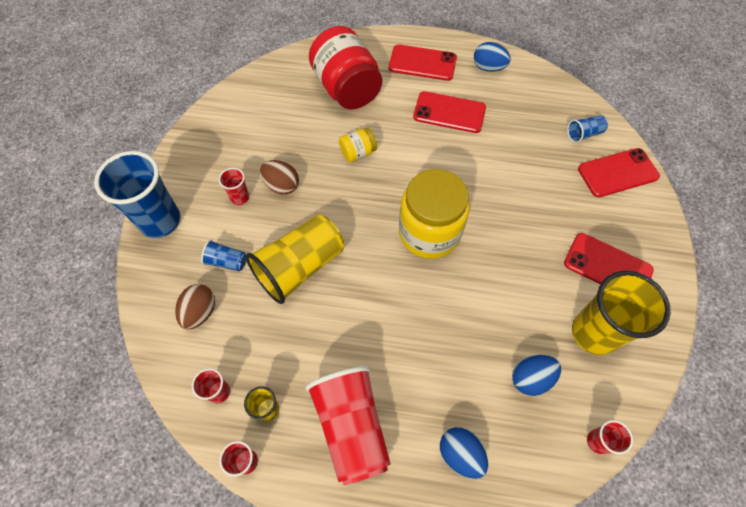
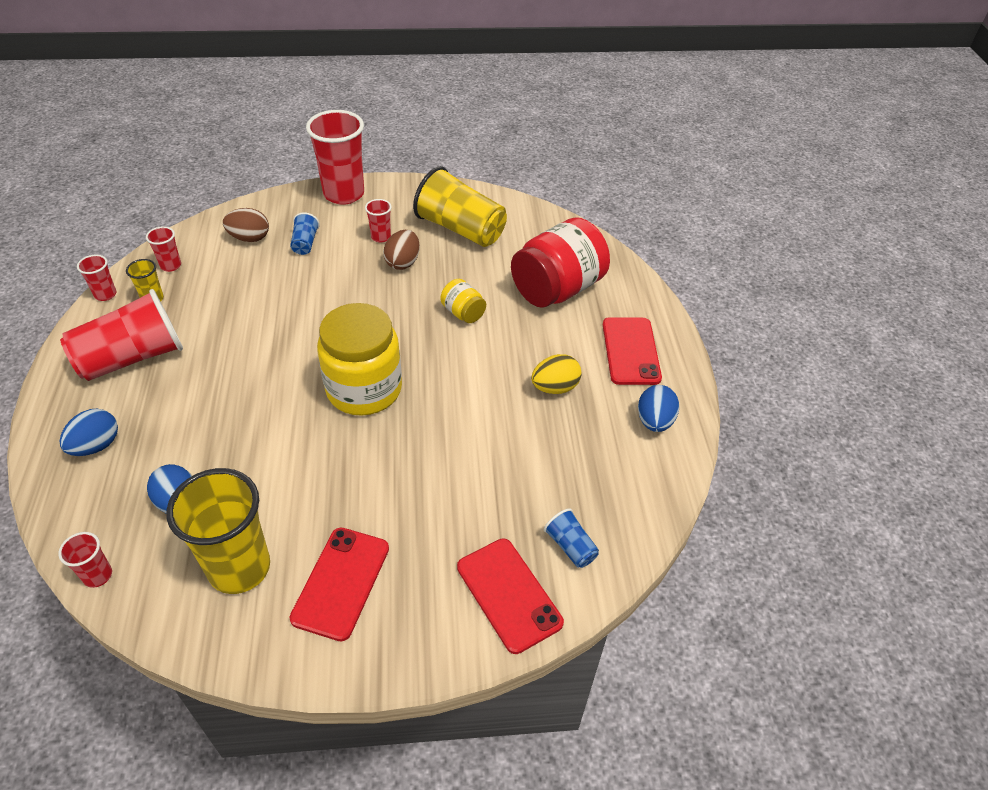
camera: 75 degrees right, 15 degrees down
(160, 221) = (344, 194): blue cup -> red cup
(300, 267) = (305, 293): yellow cup -> yellow cup (460, 229)
(449, 112) = (555, 387): red phone -> yellow egg

